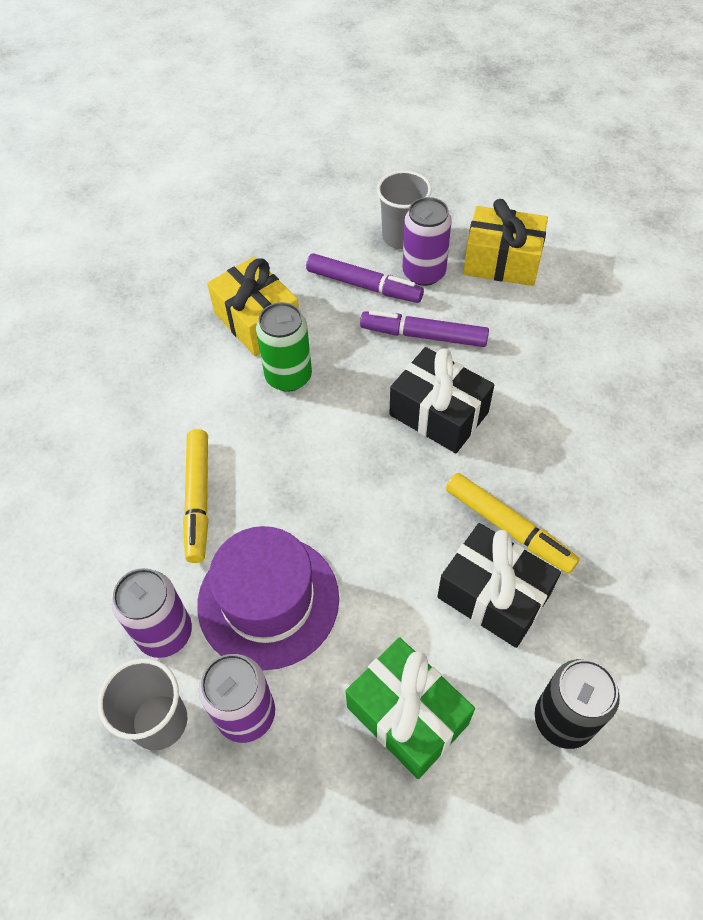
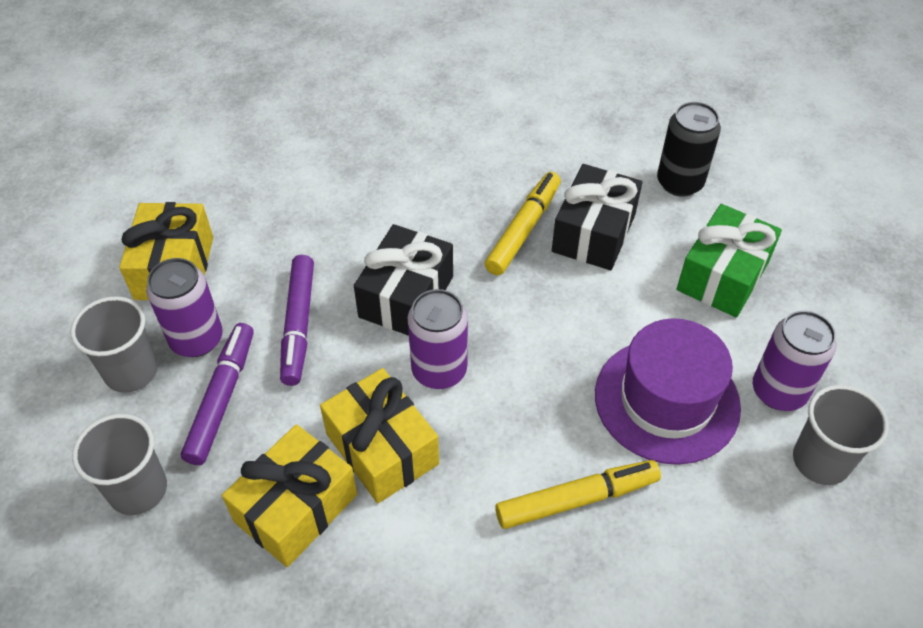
camera: 105 degrees left, 5 degrees down
(165, 633) = (737, 484): purple can -> purple can (439, 370)
(288, 376) = (382, 449): green can -> yellow gift
(301, 241) = (138, 490): none -> grey cup

